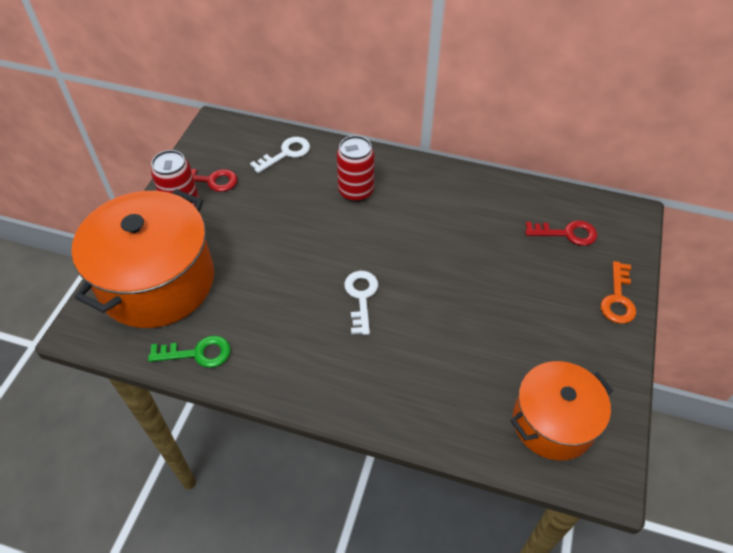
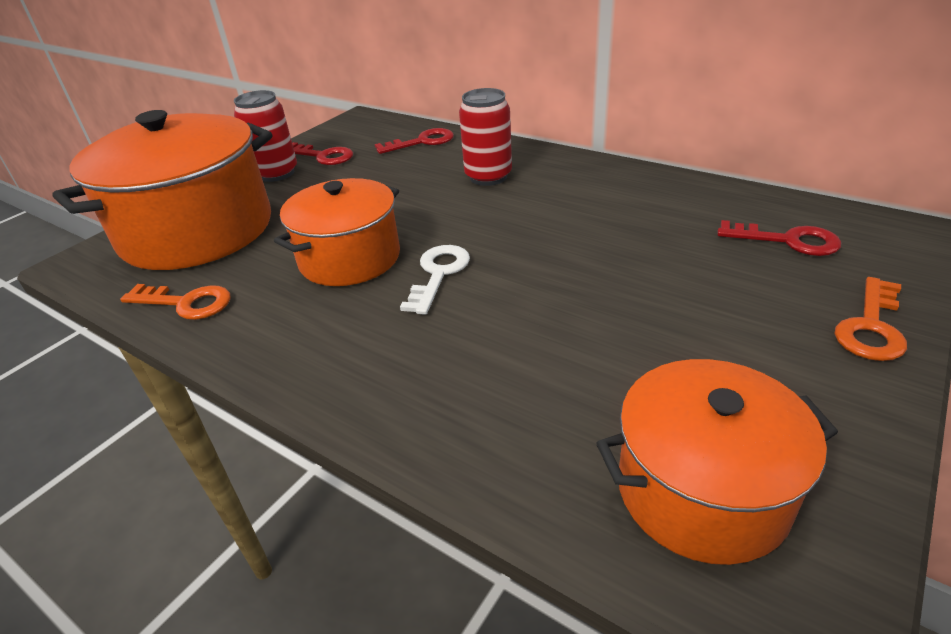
camera: 20 degrees right, 15 degrees down
(197, 353) = (186, 303): green key -> orange key
(286, 153) = (422, 142): white key -> red key
(293, 292) = (350, 258): none -> orange pot

